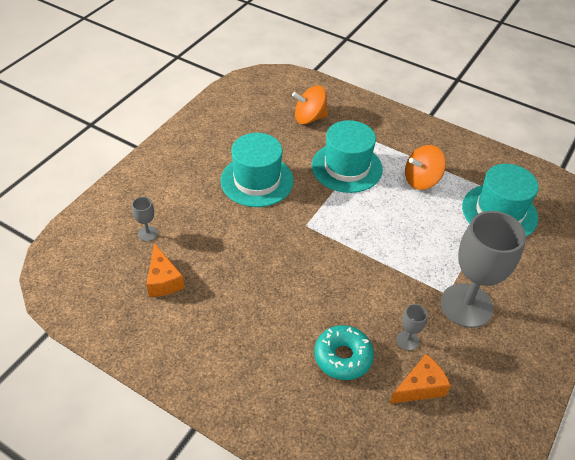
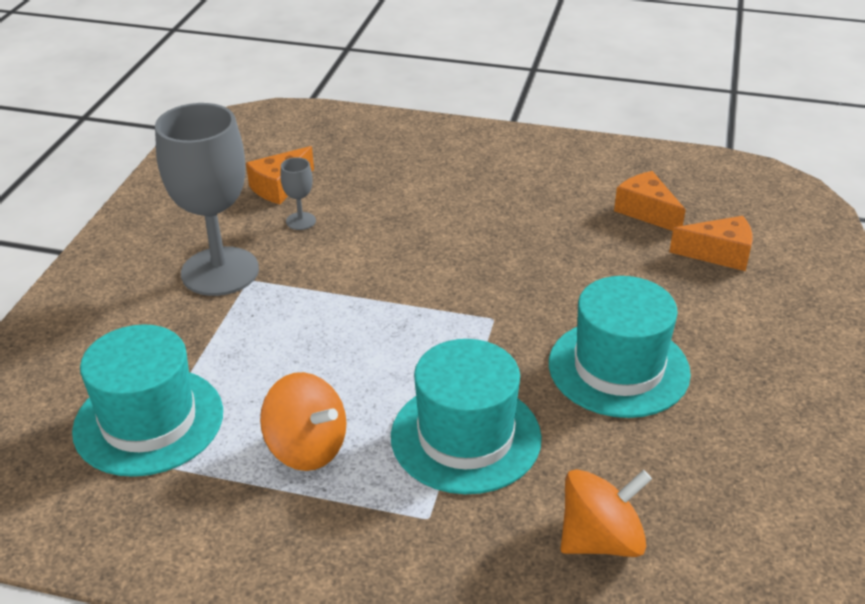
camera: 165 degrees right, 10 degrees down
(147, 233) = (719, 254): grey goblet -> orange cheese
(343, 357) = (378, 192): turquoise donut -> none
(421, 180) = (307, 448): orange spinning top -> orange spinning top turned 75 degrees clockwise

